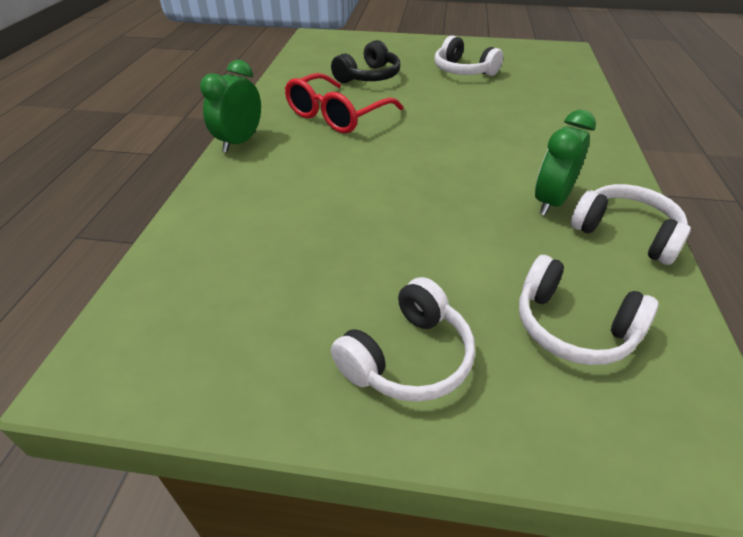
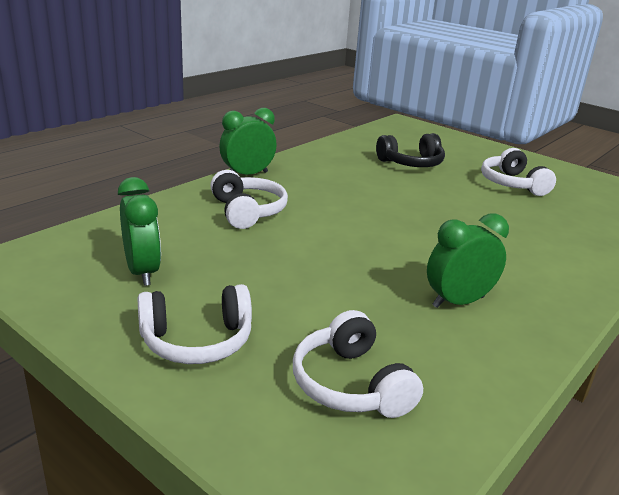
camera: 30 degrees right, 15 degrees down
(265, 305) = (142, 272): none -> green clock
(337, 115) = (346, 181): red glasses -> none
(625, 233) = (501, 351): white headphones -> white headphones (247, 211)

